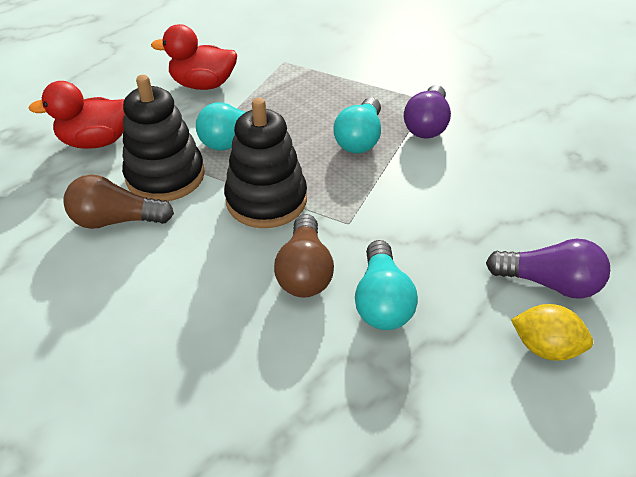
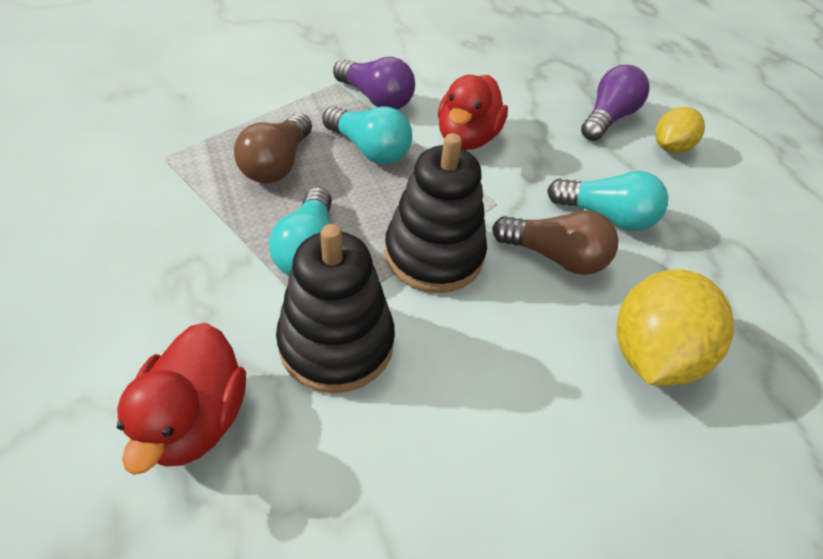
camera: 75 degrees left, 5 degrees up
(116, 220) = (403, 420): brown light bulb -> brown light bulb (277, 164)
(203, 85) = (146, 250): red duck -> red duck (467, 138)
(223, 353) = (651, 353): none -> yellow lemon

